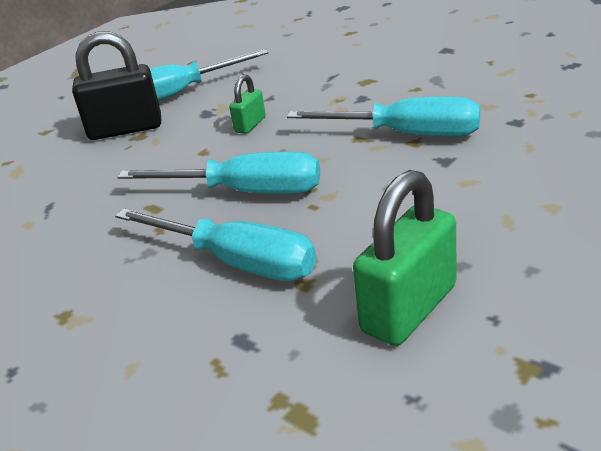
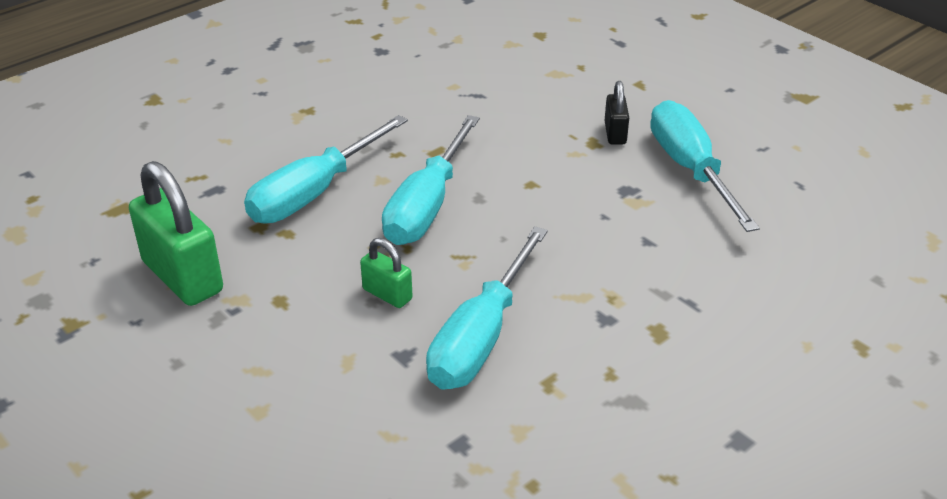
camera: 95 degrees right, 5 degrees up
(125, 129) = (615, 133): black padlock -> black padlock, size x0.51
(250, 125) = (576, 219): green padlock -> green padlock (387, 294)

